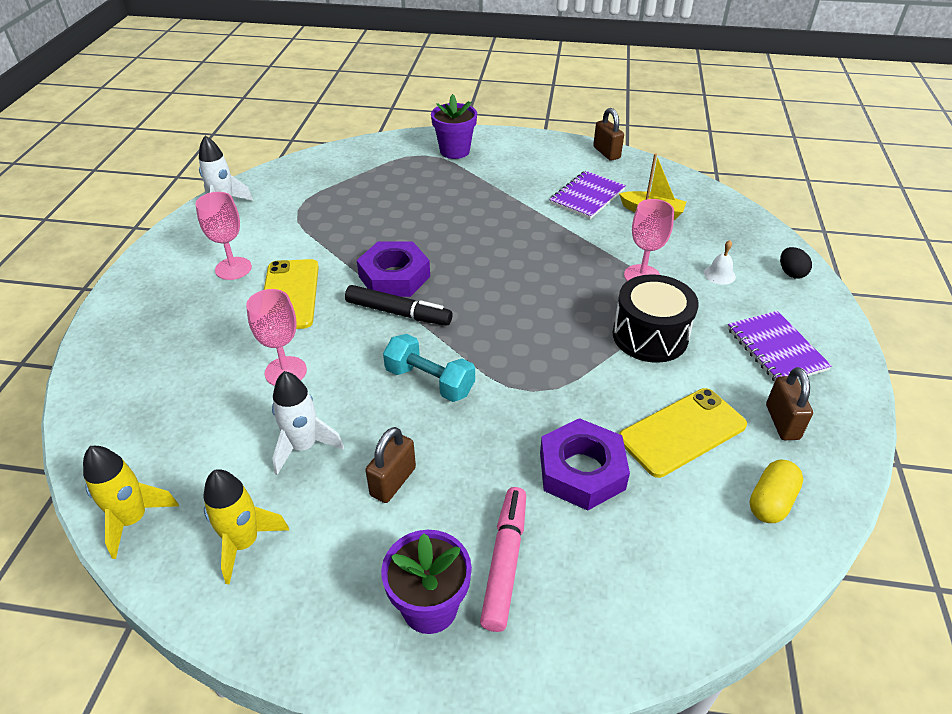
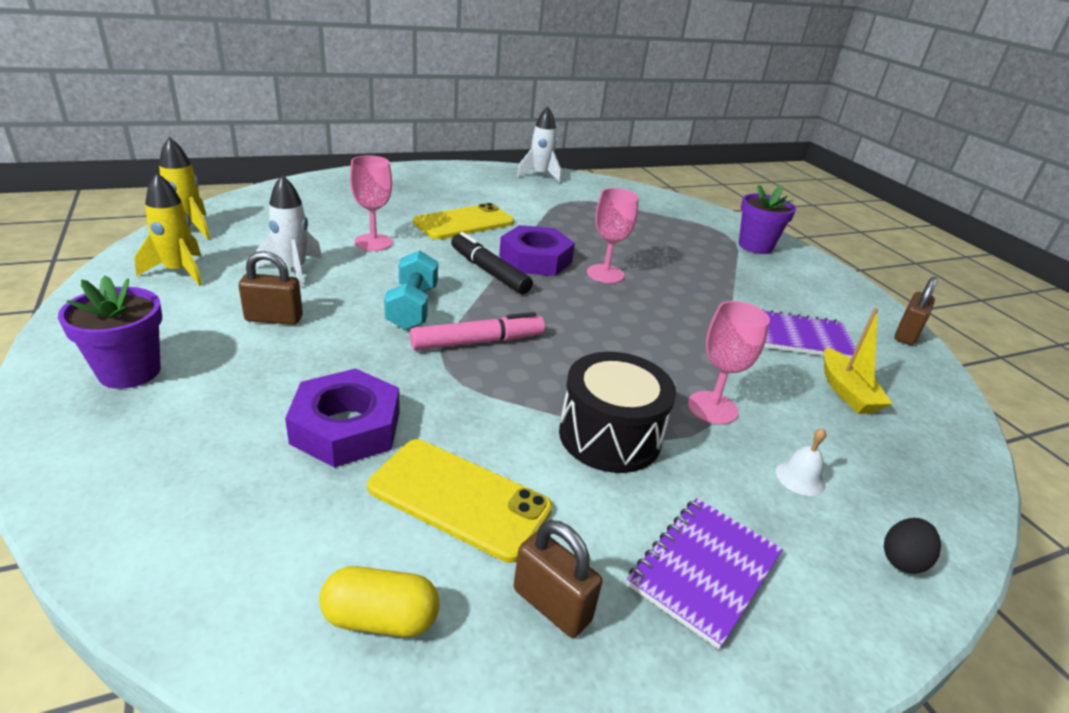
camera: 55 degrees right, 10 degrees down
(233, 268) = (472, 196): pink goblet -> pink goblet (605, 274)
(398, 312) = (489, 272): black marker -> black marker turned 150 degrees clockwise
(504, 563) = (195, 403): pink marker -> pink marker (477, 342)
(782, 422) = (551, 605): brown padlock -> brown padlock turned 75 degrees clockwise

